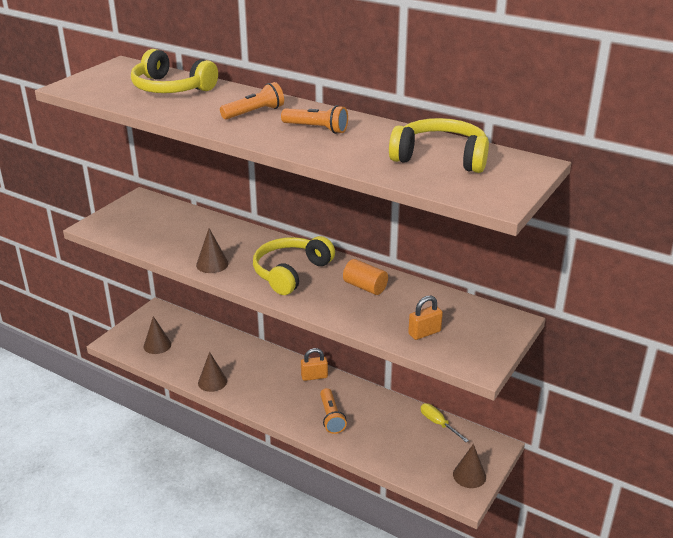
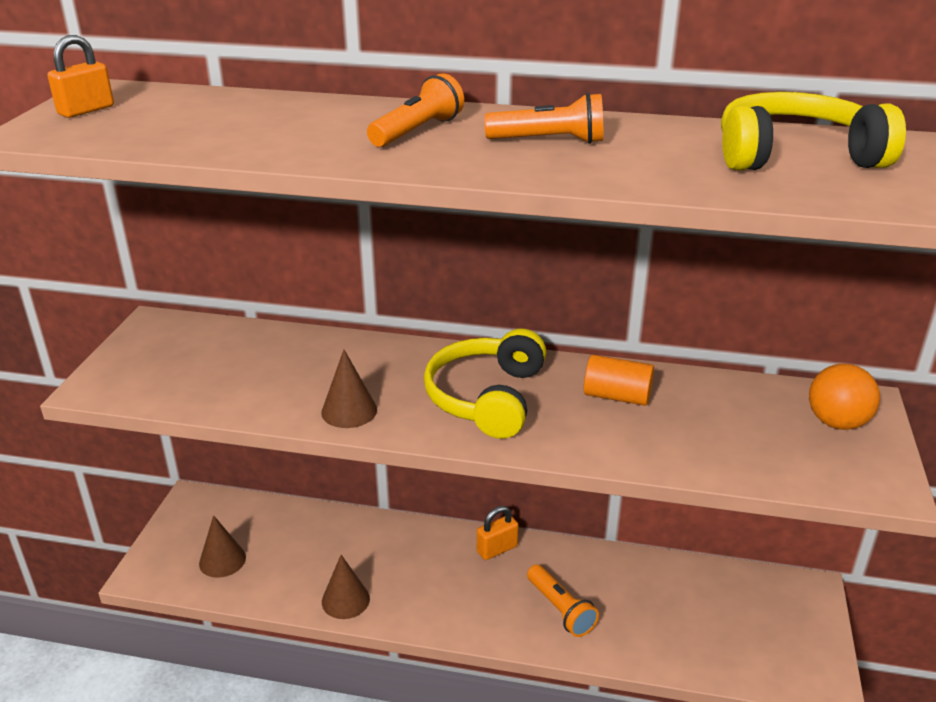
camera: 20 degrees left, 0 degrees up
(171, 88) = (230, 114): yellow headphones -> none
(424, 333) = (762, 451): orange padlock -> orange padlock (86, 110)
(438, 423) = (714, 576): yellow screwdriver -> none
(469, 475) = (807, 647): brown cone -> none
(484, 328) = (837, 422): none -> orange ball

